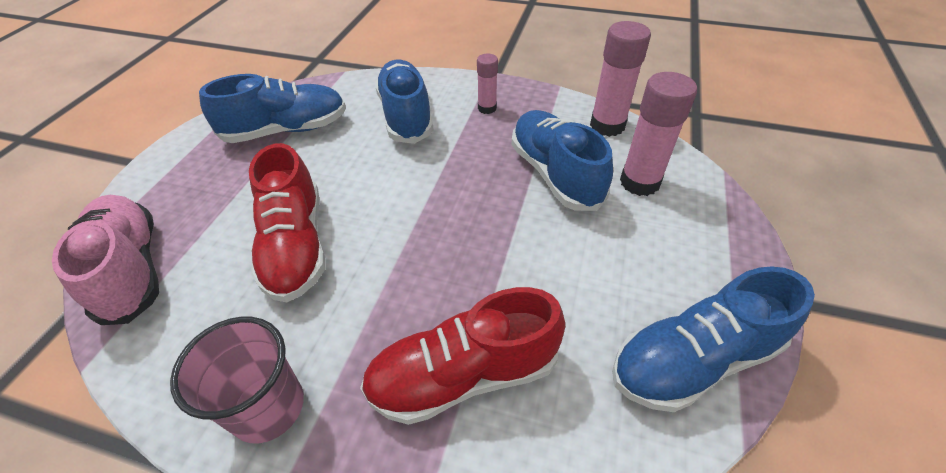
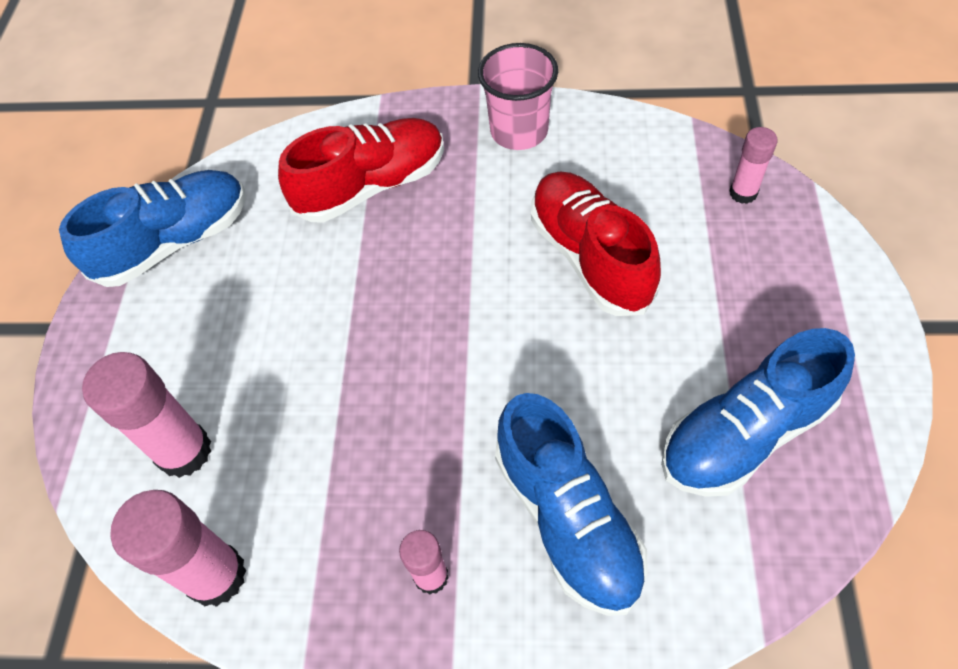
camera: 170 degrees right, 10 degrees up
(131, 269) = (743, 193): pink shoe -> pink glue stick
(555, 174) = (302, 439): blue shoe -> none

